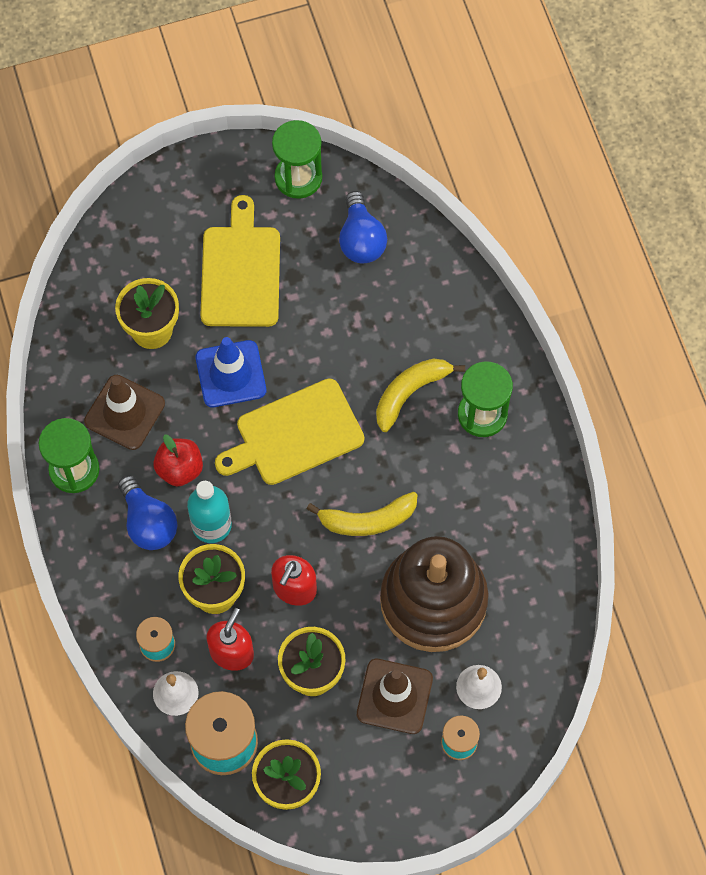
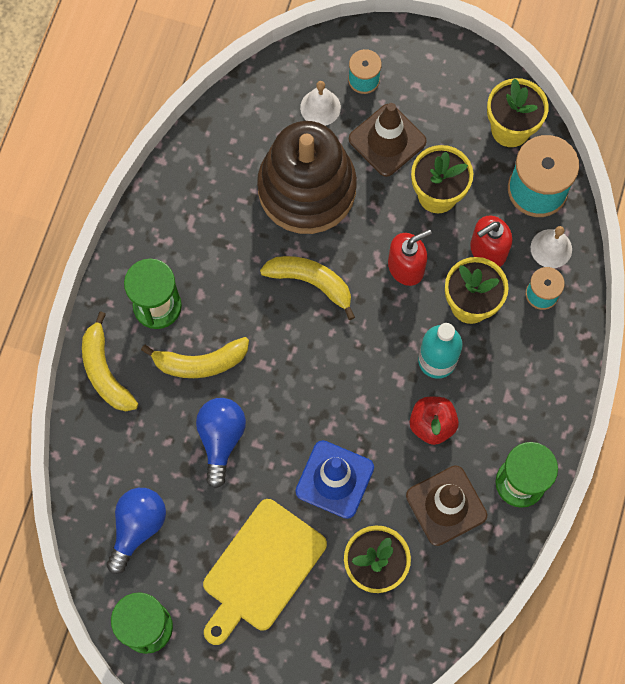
camera: 145 degrees left, 5 degrees up
(148, 523) = (487, 396): blue light bulb -> blue light bulb (221, 439)
(294, 434) = (318, 391): yellow cutting board -> none
(482, 335) = (105, 371): none -> yellow banana

